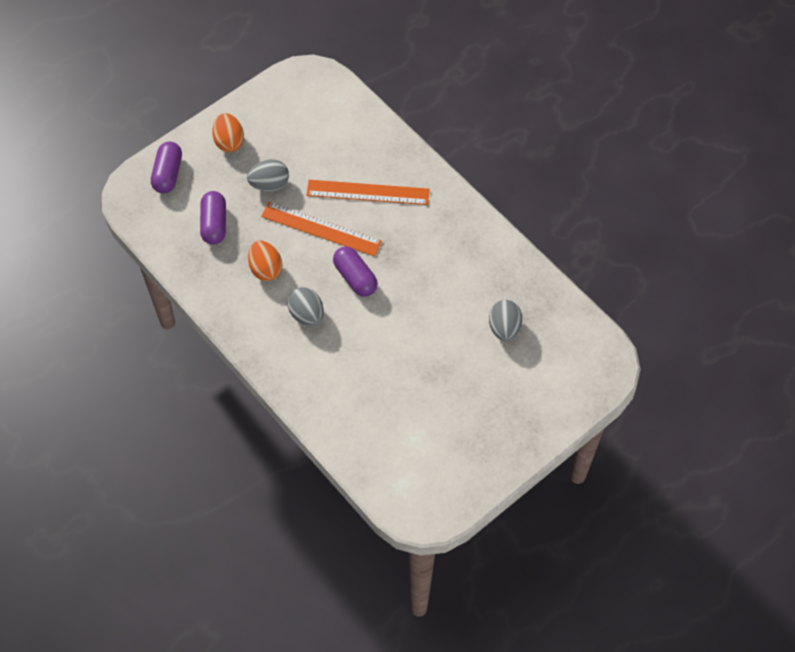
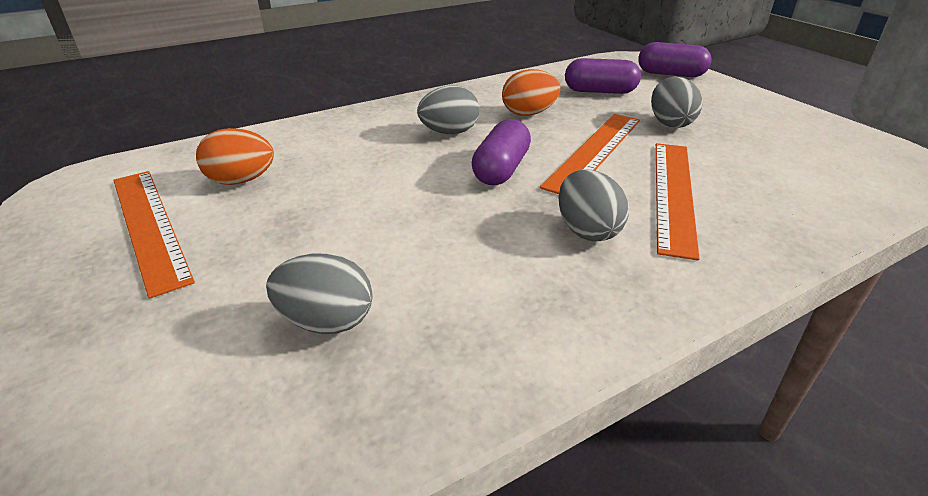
camera: 100 degrees right, 25 degrees down
(229, 142) = (735, 104): orange egg -> orange egg (241, 181)
(355, 277) = (501, 169): purple capsule -> purple capsule turned 45 degrees counterclockwise
(413, 233) = (587, 230): none -> grey egg
(453, 440) = (149, 226): none -> orange ruler

